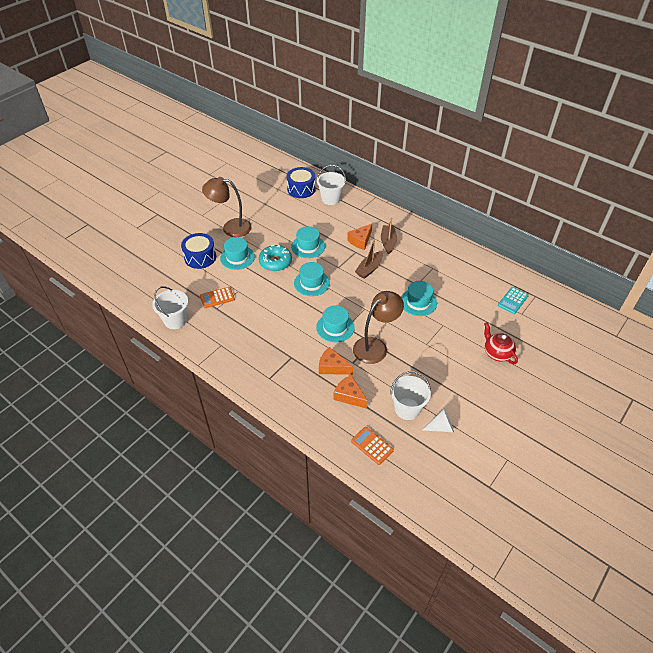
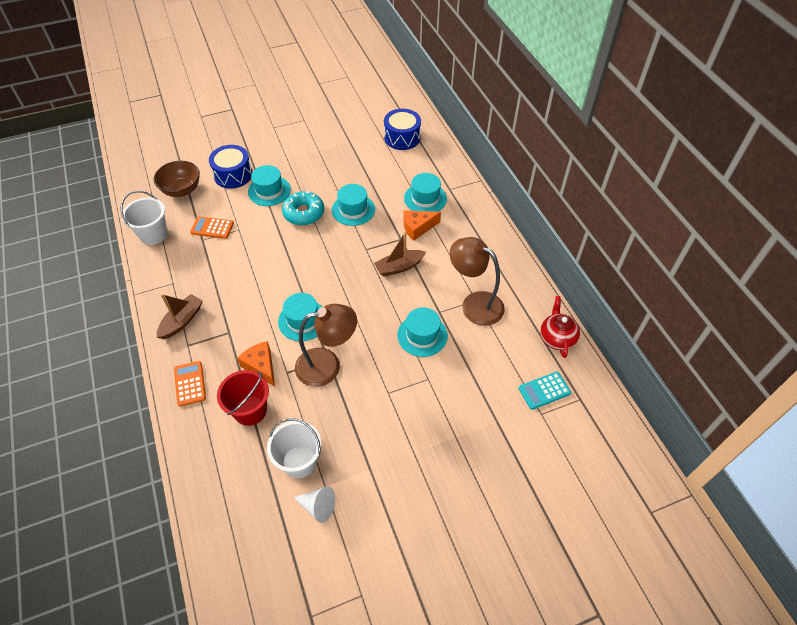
camera: 30 degrees right, 5 degrees up
(169, 282) = (182, 190): none -> brown bowl
(230, 227) = (290, 153): brown lamp -> brown lamp (474, 304)
(311, 283) = (321, 255): turquoise hat -> turquoise hat (425, 198)
(331, 199) = (426, 162): white bucket -> none
(349, 396) = (250, 410): orange cheese -> red bucket
(372, 445) = (224, 484): orange calculator -> orange calculator (190, 383)
(388, 242) = (448, 243): brown boat -> brown boat (182, 321)
(497, 353) = (464, 450): red teapot -> red teapot (556, 338)

